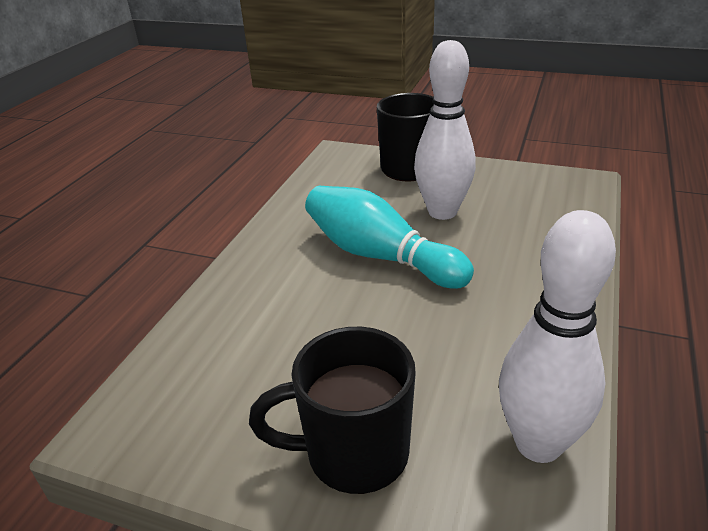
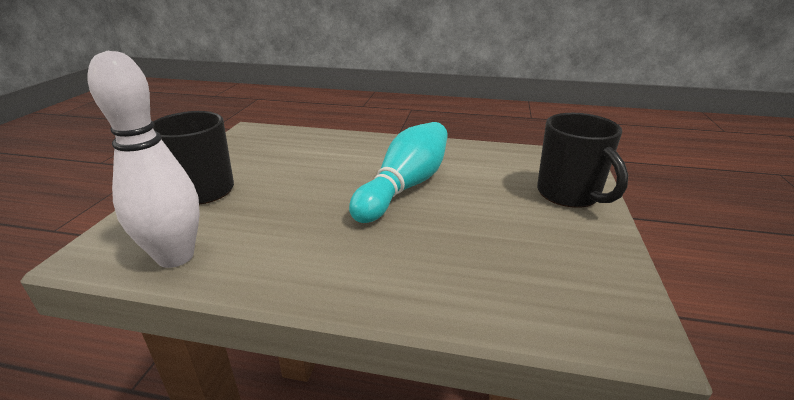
camera: 80 degrees right, 5 degrees down
(442, 212) = (488, 214): white bowling pin -> none

